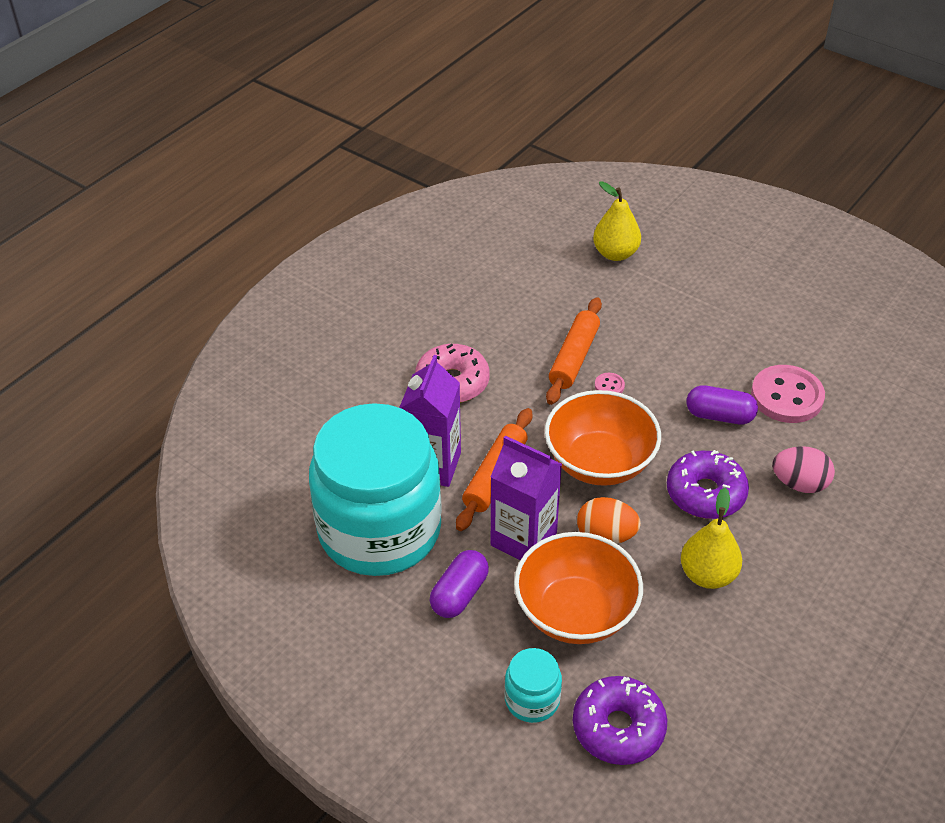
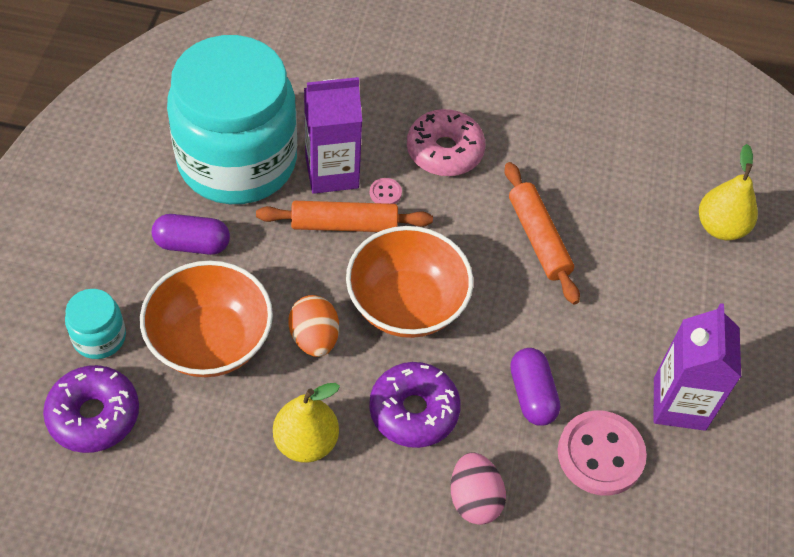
camera: 60 degrees right, 10 degrees up
(523, 539) = (278, 272): purple carton -> purple carton (679, 403)
(574, 358) = (538, 239): orange rolling pin -> orange rolling pin turned 75 degrees clockwise
(609, 386) = (517, 281): pink button -> pink button (385, 193)

